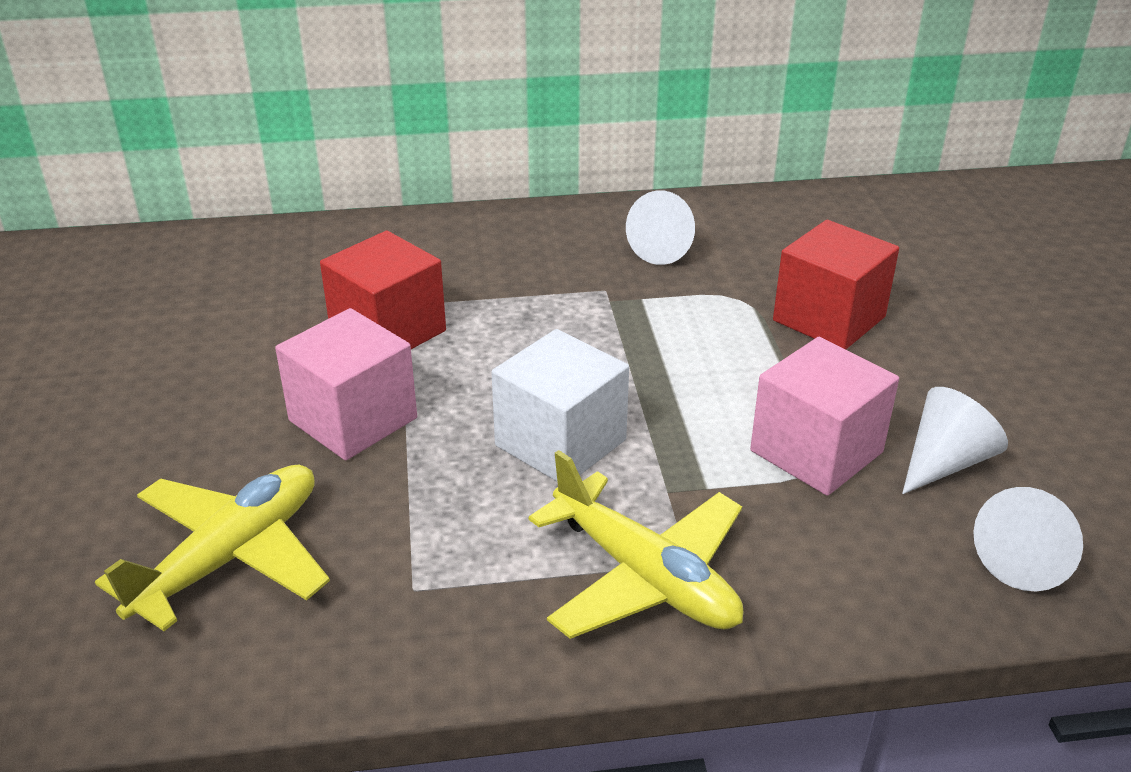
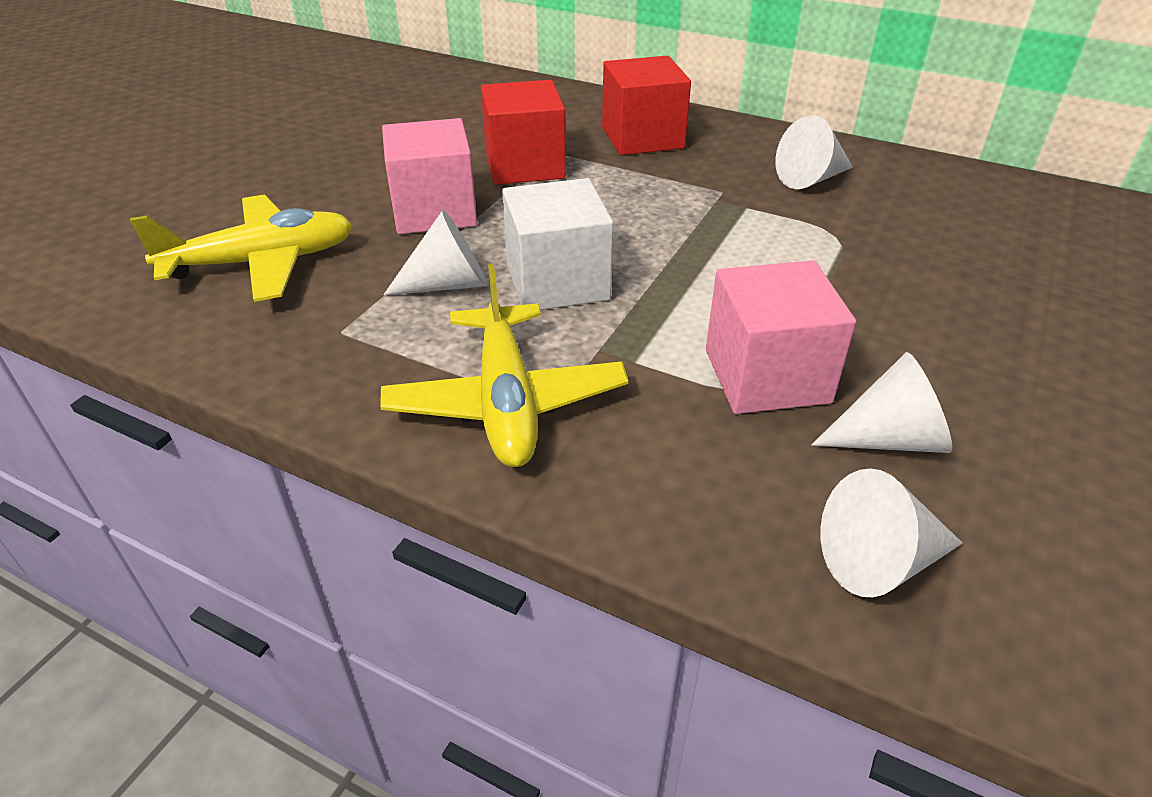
camera: 35 degrees right, 5 degrees up
(461, 491) = (448, 284): none -> white cone
(829, 319) = (906, 279): red cube -> red cube (642, 138)

